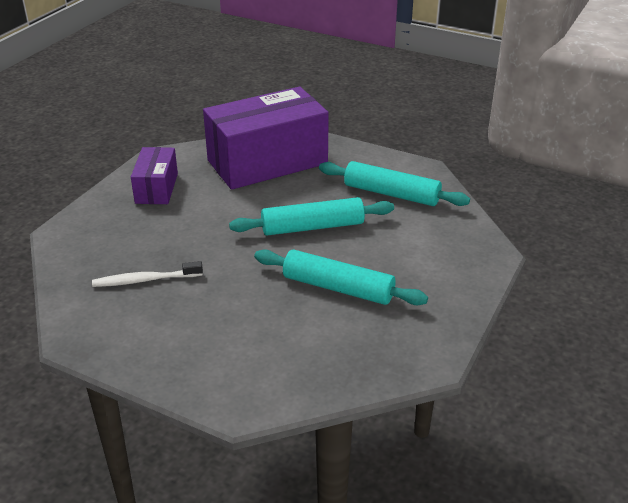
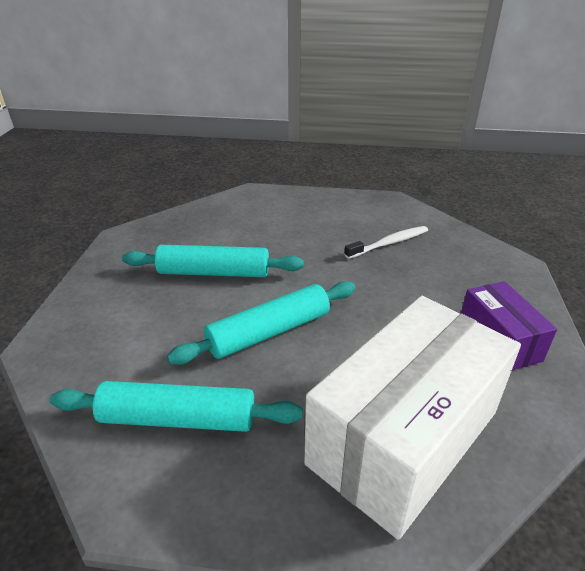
camera: 160 degrees right, 0 degrees up
(267, 162) = (404, 438): purple box -> white box

